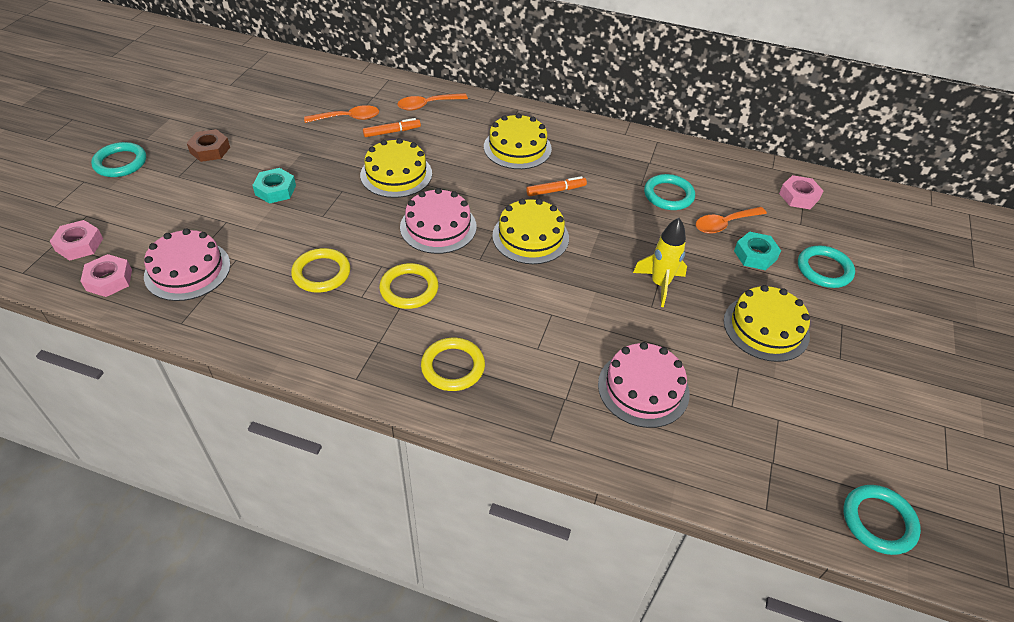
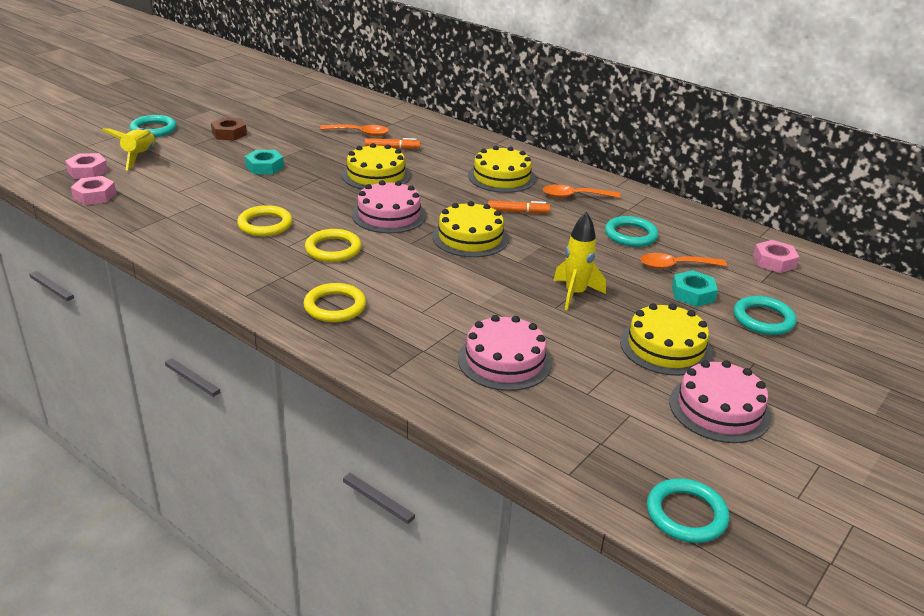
camera: 20 degrees right, 15 degrees down
(127, 208) = (139, 156): none -> yellow rocket
(187, 270) = (158, 201): pink cake -> pink cake (719, 409)
(427, 105) = (437, 136): orange spoon -> orange spoon (574, 196)

